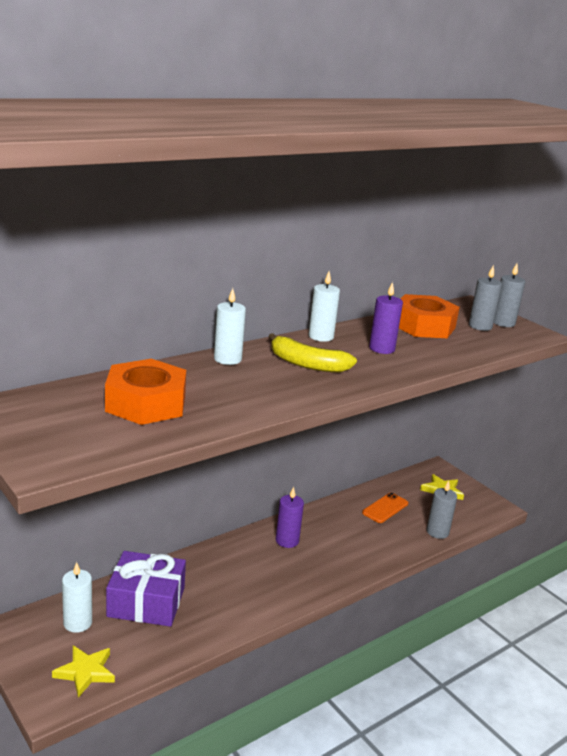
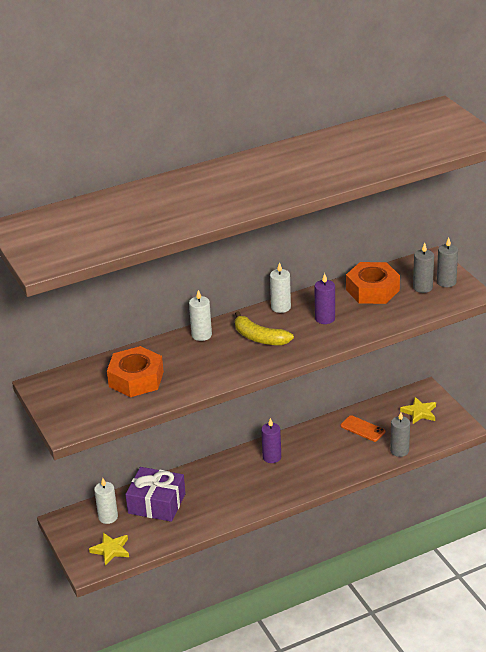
camera: 15 degrees right, 10 degrees up
(385, 508) = (362, 429): orange phone -> orange phone turned 75 degrees clockwise

